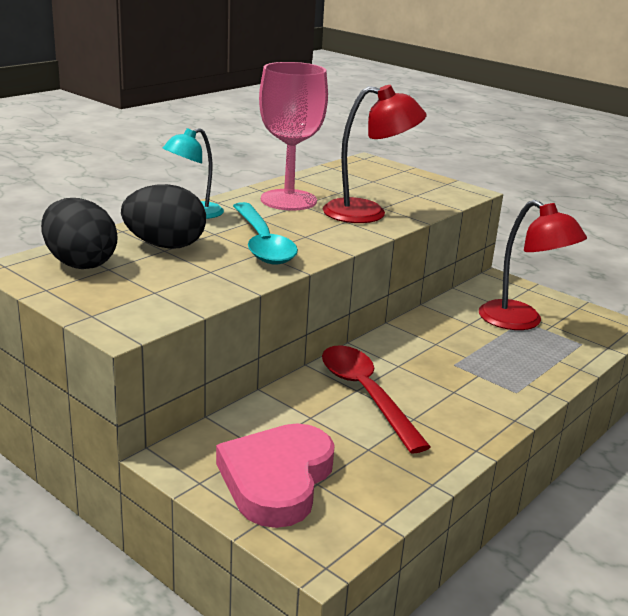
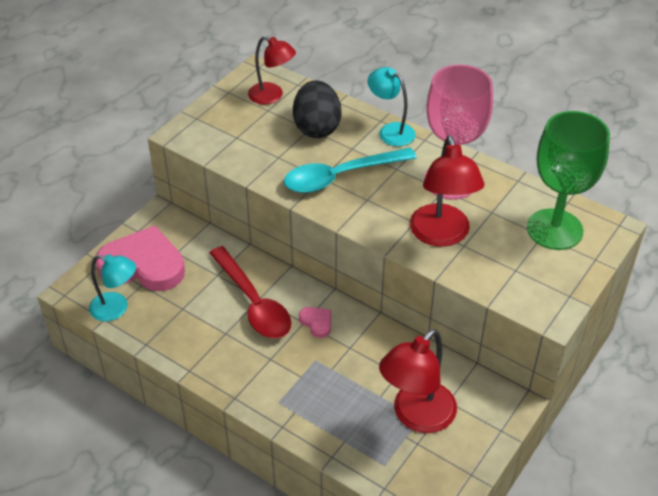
camera: 85 degrees right, 20 degrees up
(80, 263) = (272, 96): black egg -> red lamp
(363, 509) = (116, 308): none -> turquoise lamp
(365, 394) = (253, 303): red spoon -> red spoon turned 90 degrees clockwise
(366, 176) = (554, 229): none -> green goblet
(399, 357) = (316, 322): none -> pink heart

